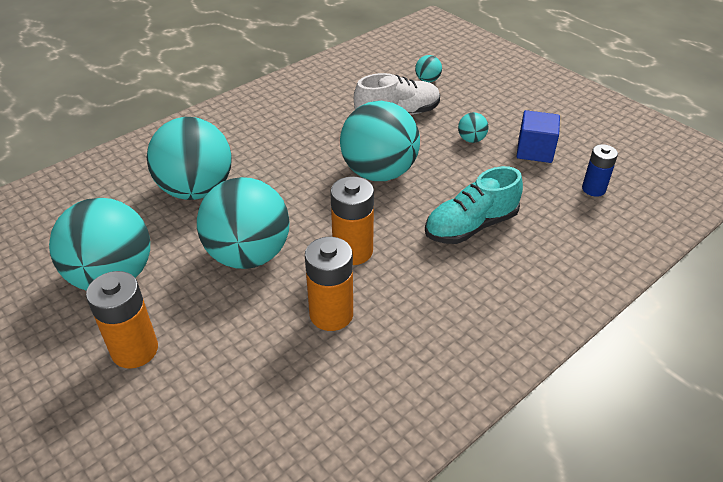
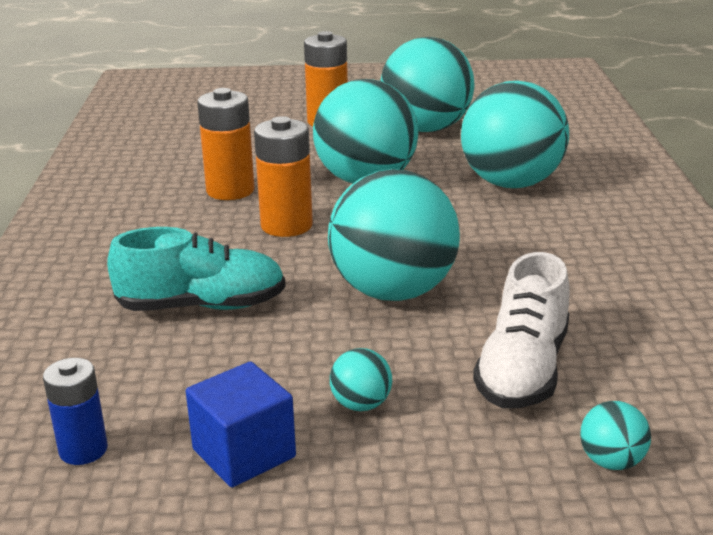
camera: 130 degrees right, 15 degrees down
(471, 226) = (202, 306): turquoise shoe -> turquoise shoe turned 75 degrees clockwise

